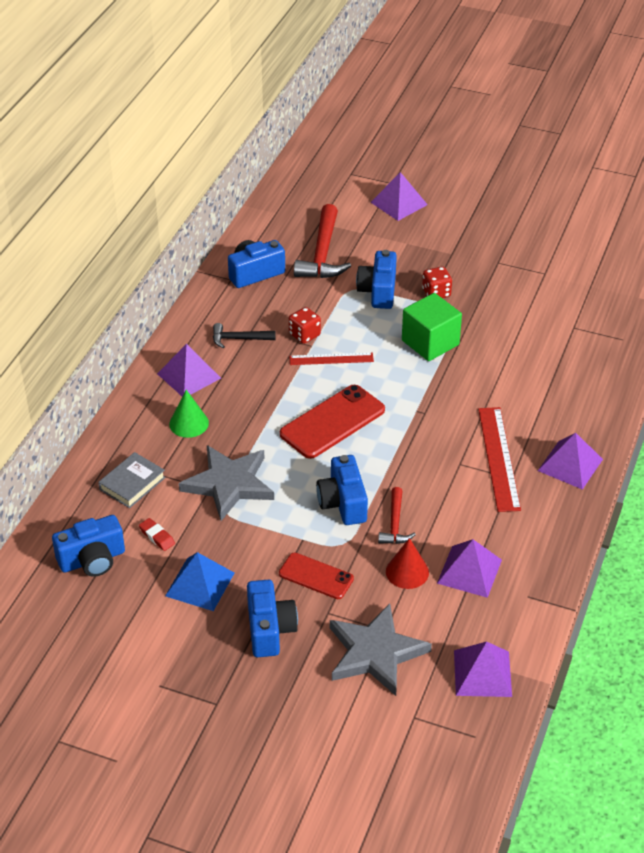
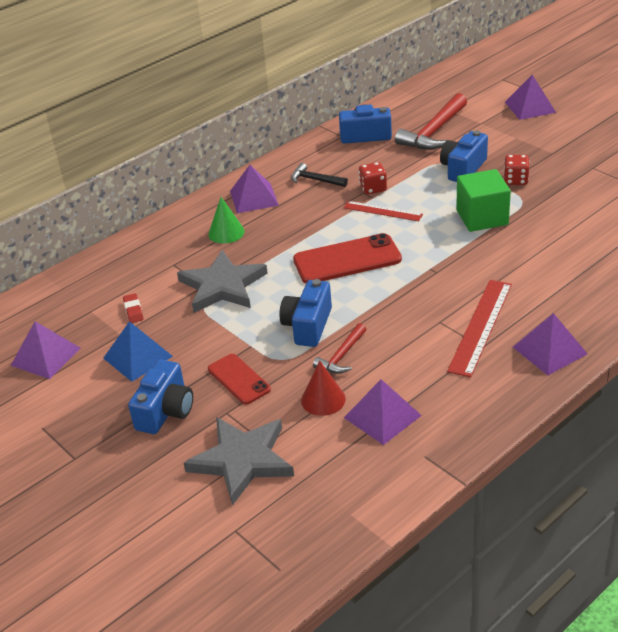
camera: 30 degrees right, 5 degrees down
(92, 559) = (70, 314): blue camera -> none
(132, 483) = (146, 266): grey book -> none
(482, 673) = (329, 512): purple pyramid -> purple pyramid (45, 356)

